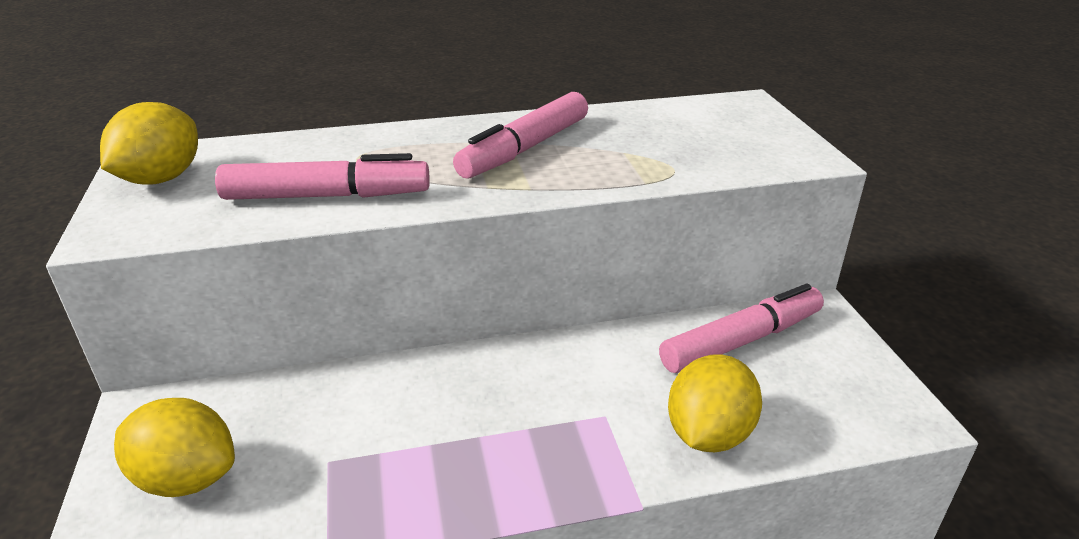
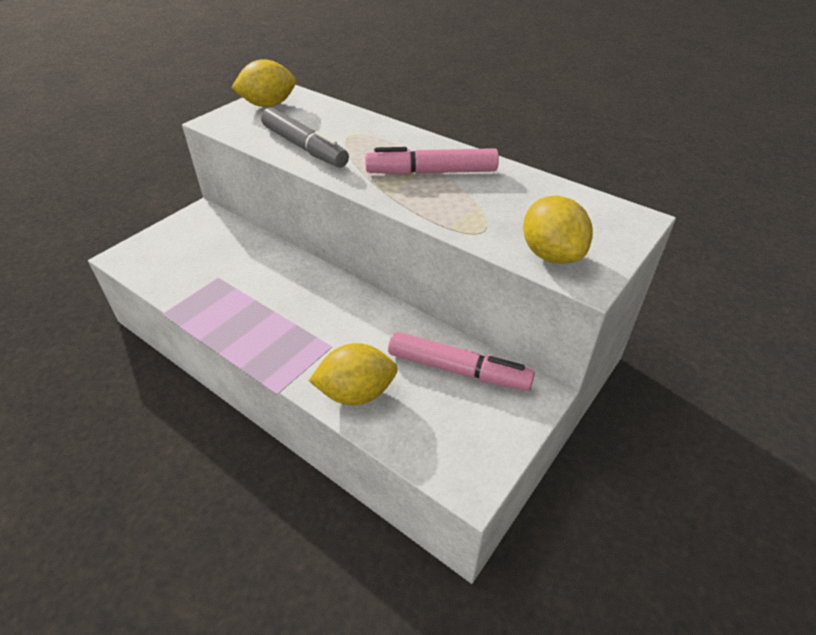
camera: 50 degrees right, 10 degrees up
(186, 478) = (176, 248): yellow lemon -> yellow lemon (551, 255)
(327, 196) = (304, 147): pink marker -> grey marker

